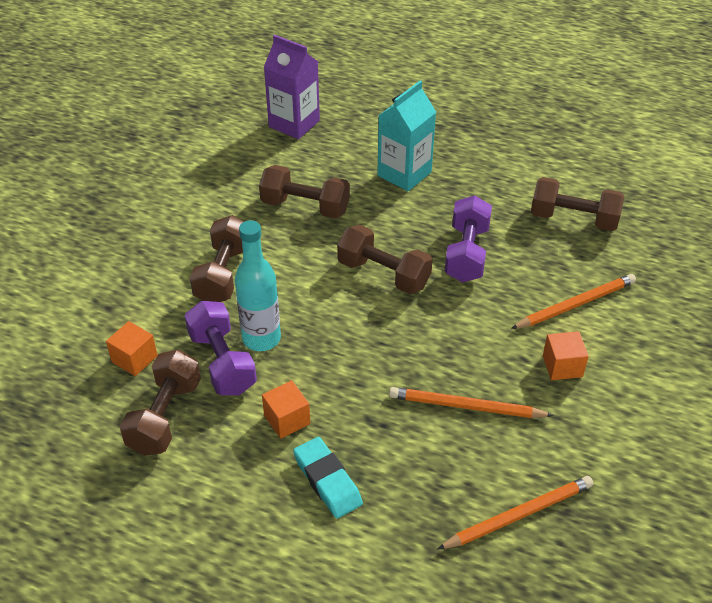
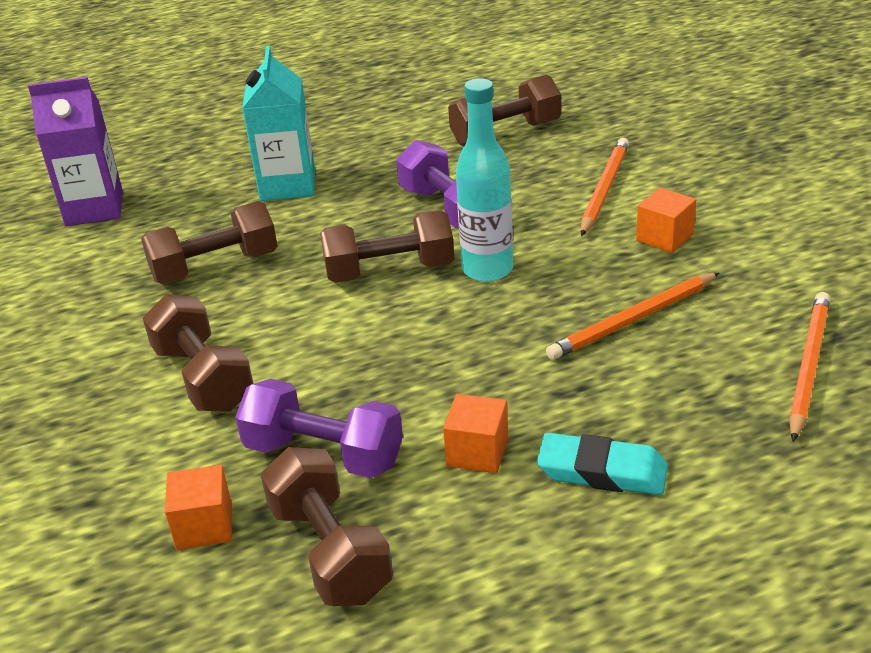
camera: 40 degrees left, 10 degrees down
(261, 338) = (338, 404): turquoise bottle -> turquoise bottle (487, 269)

